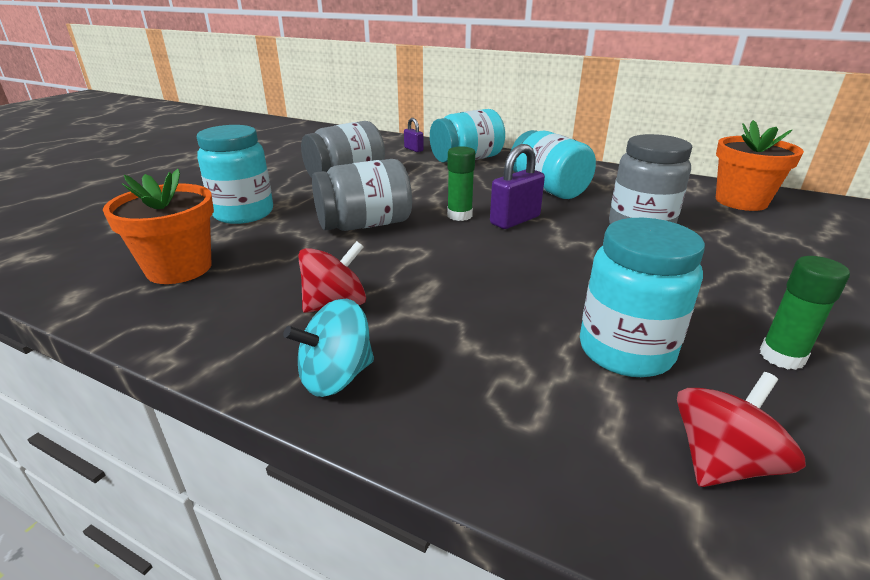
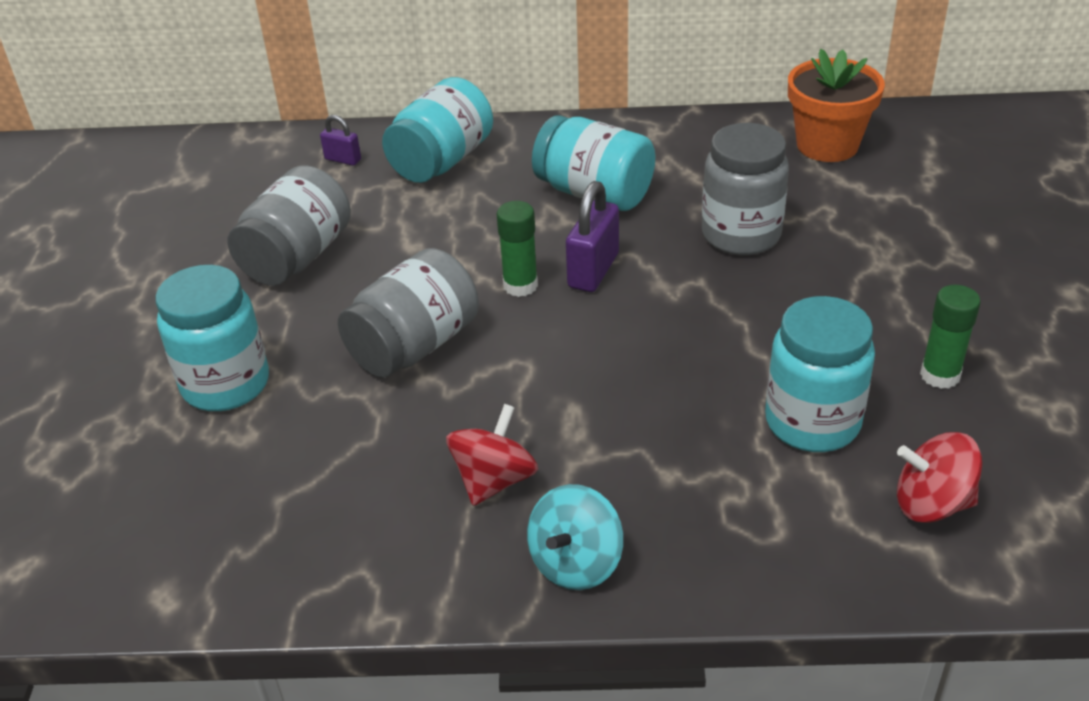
camera: 25 degrees left, 10 degrees up
(179, 268) = (250, 506): orange flower pot -> none
(721, 462) = (931, 503): red spinning top -> red spinning top turned 105 degrees counterclockwise

